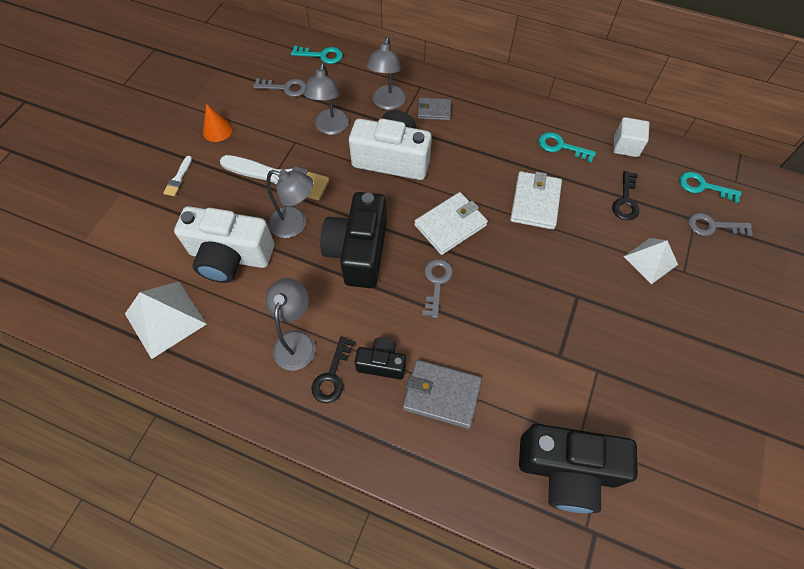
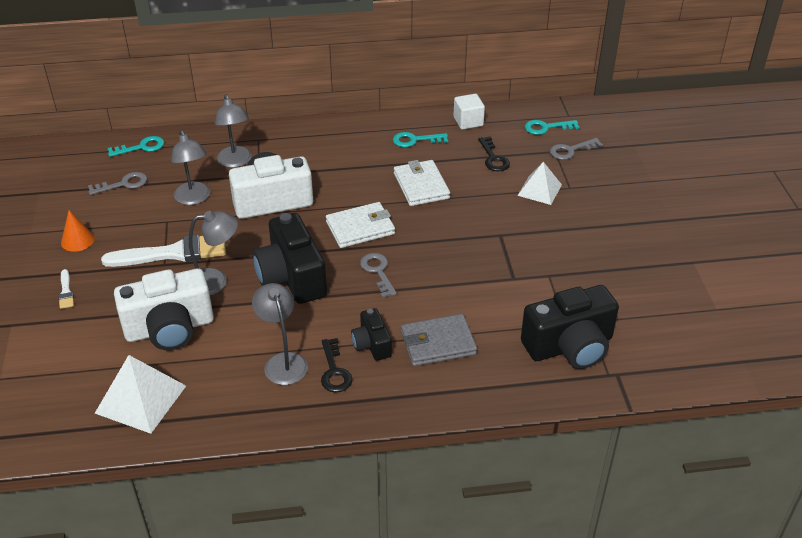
camera: 30 degrees left, 20 degrees down
(382, 363) = (372, 344): black camera -> black camera turned 90 degrees counterclockwise
(434, 110) = (284, 153): grey wallet -> none
(450, 225) = (360, 228): white wallet -> white wallet turned 45 degrees clockwise

